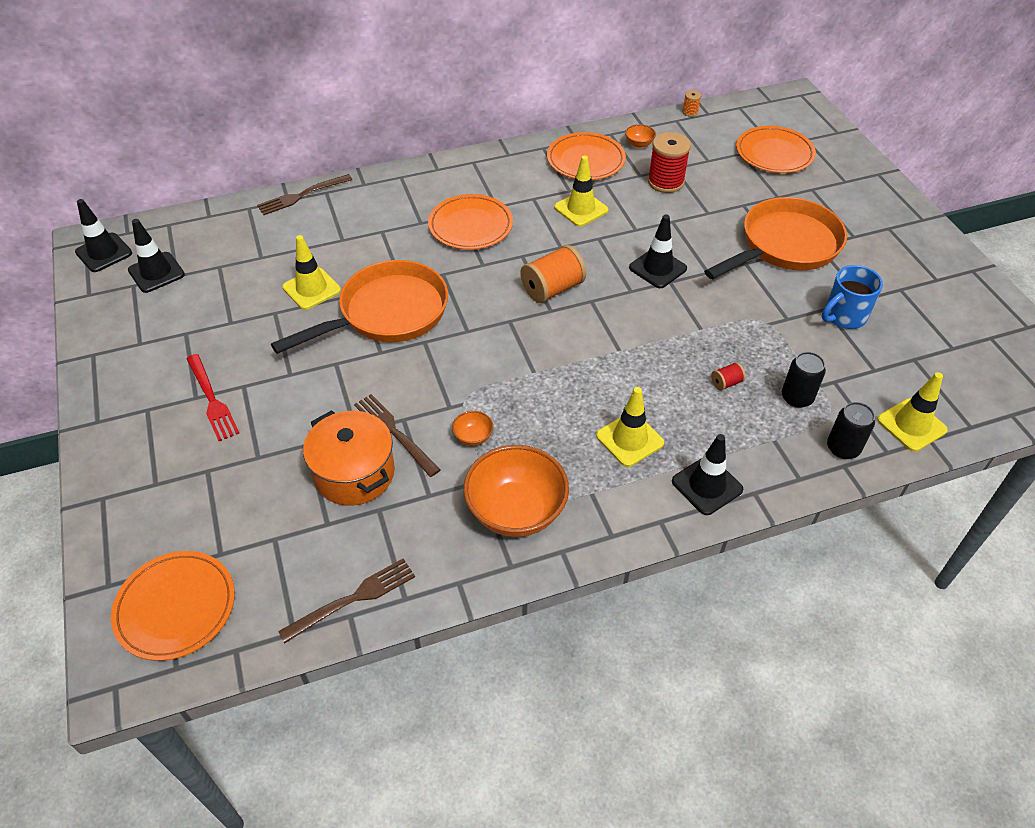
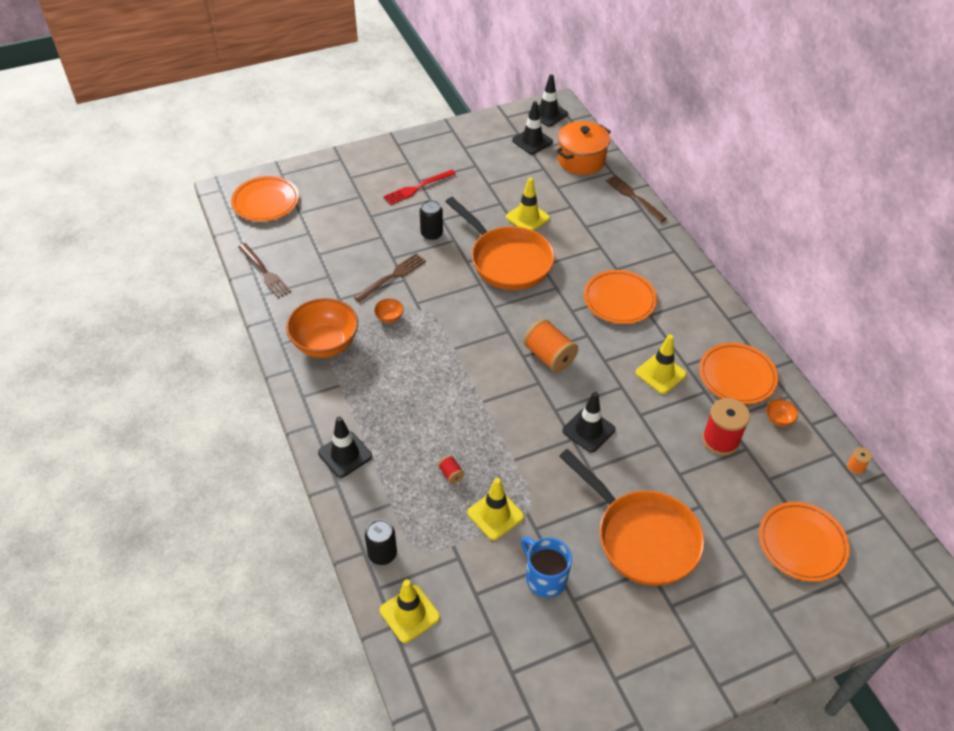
camera: 85 degrees right, 0 degrees up
(354, 473) = (358, 261): orange pot -> orange pot (581, 160)
(629, 439) = (389, 407): yellow traffic cone -> yellow traffic cone (495, 515)
(797, 397) = (437, 525): black can -> black can (431, 234)

